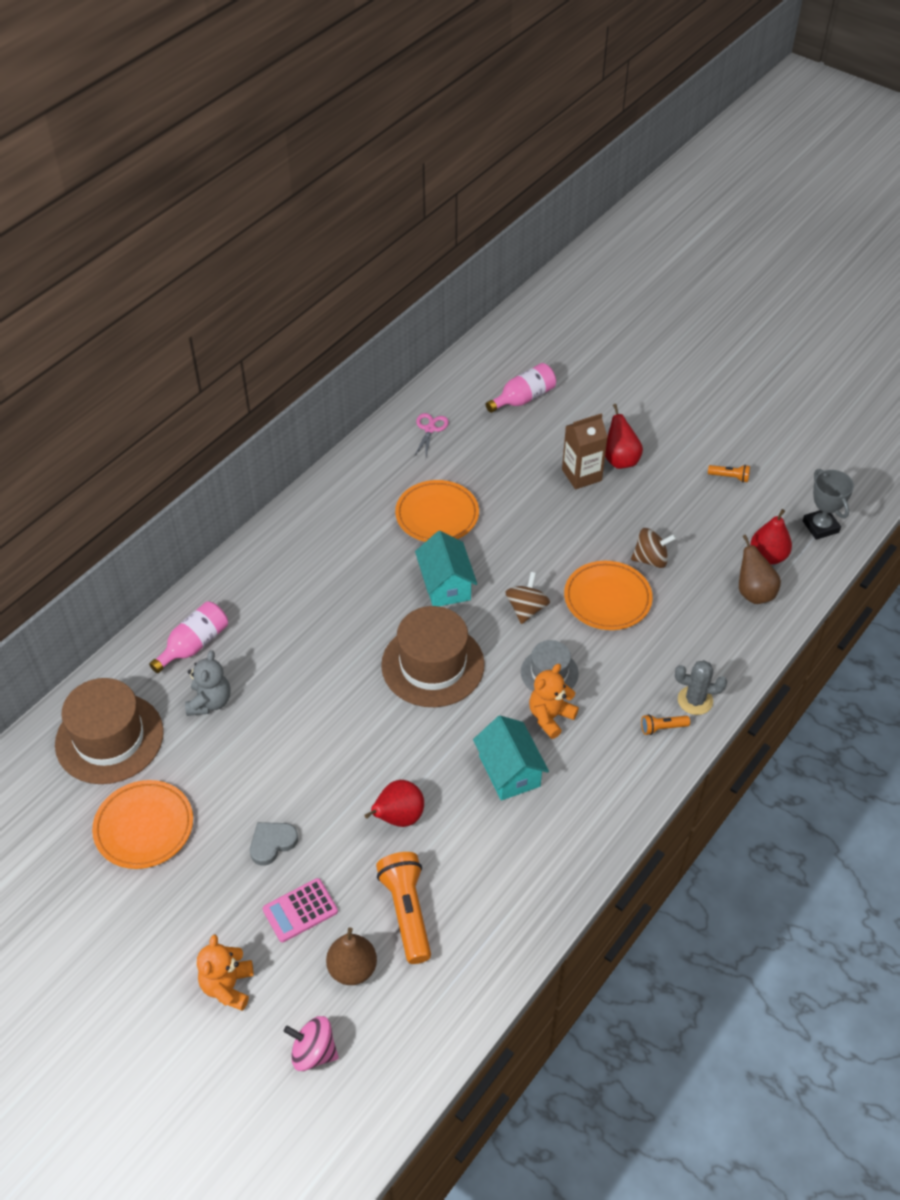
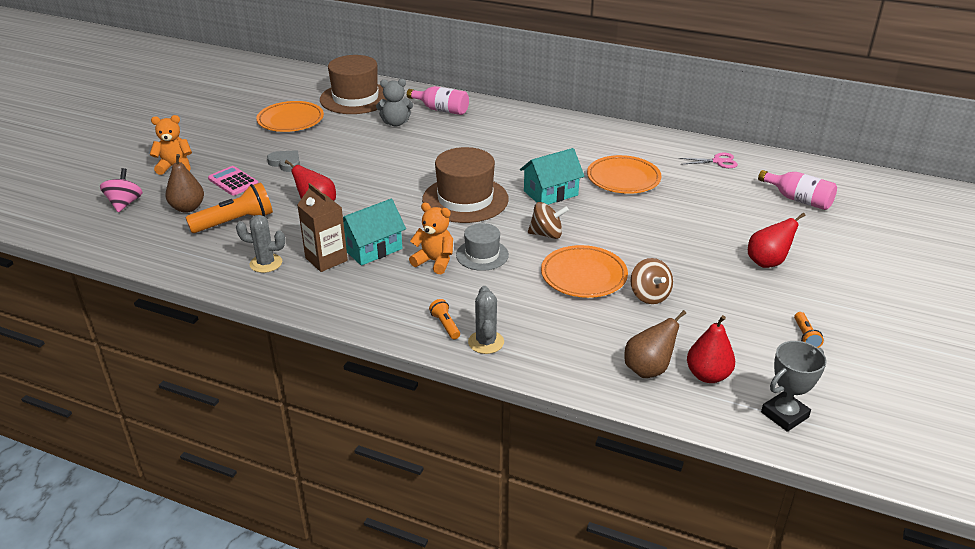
camera: 75 degrees right, 15 degrees down
(510, 882) = (266, 263): none -> grey cactus
(581, 475) = (728, 243): brown carton -> brown carton (326, 259)

